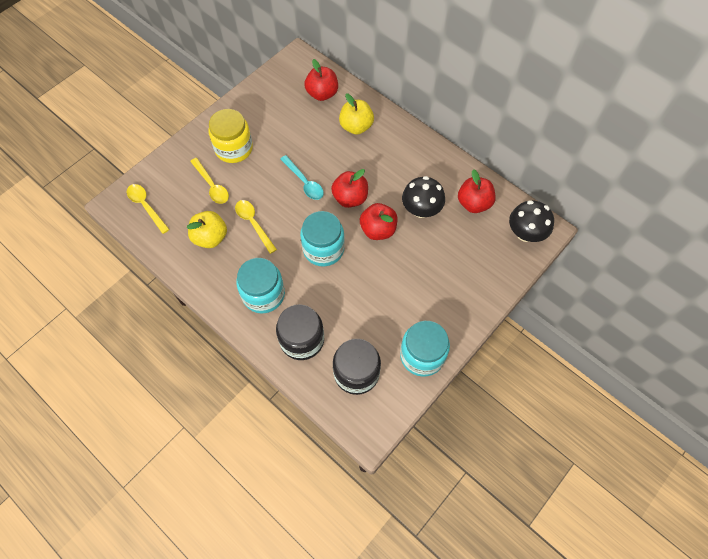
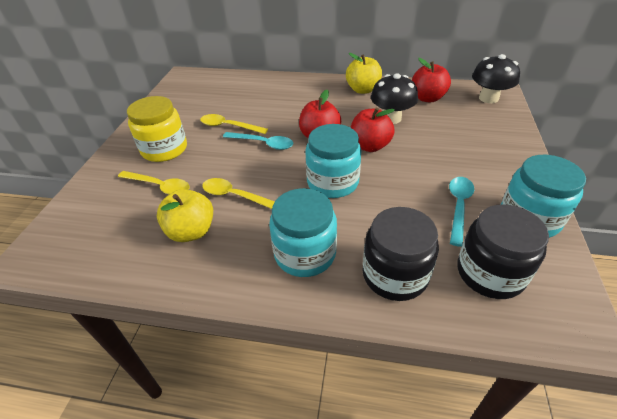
camera: 30 degrees left, 20 degrees down
(146, 206) = (80, 240): yellow spoon -> yellow spoon (229, 126)
(322, 94) = (226, 86): red apple -> none
(356, 126) = (277, 93): yellow apple -> yellow apple (363, 90)
(386, 319) = (458, 207): none -> turquoise spoon

